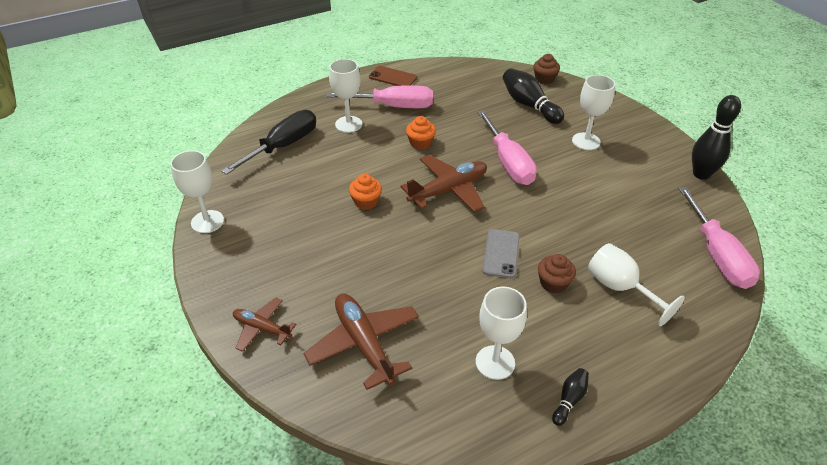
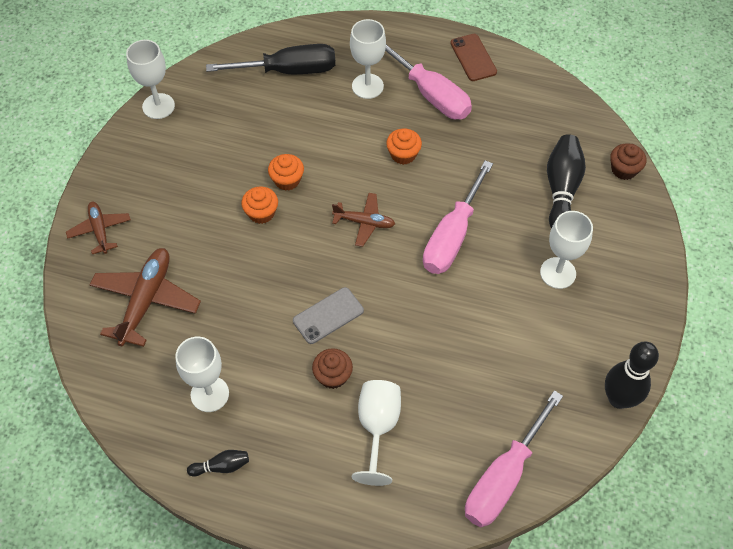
camera: 45 degrees right, 15 degrees up
(374, 230) = (261, 213): none -> orange cupcake
(448, 190) = (364, 222): brown plane -> brown plane, size x0.59

